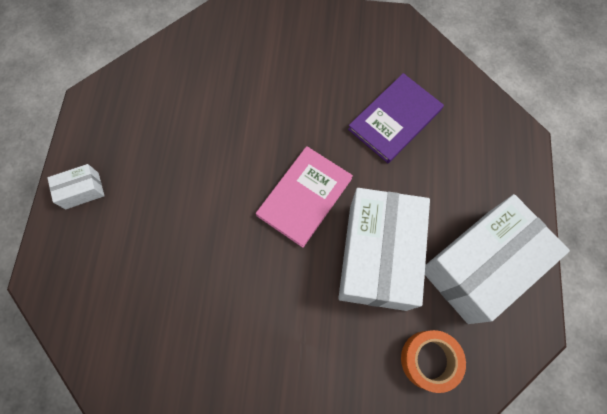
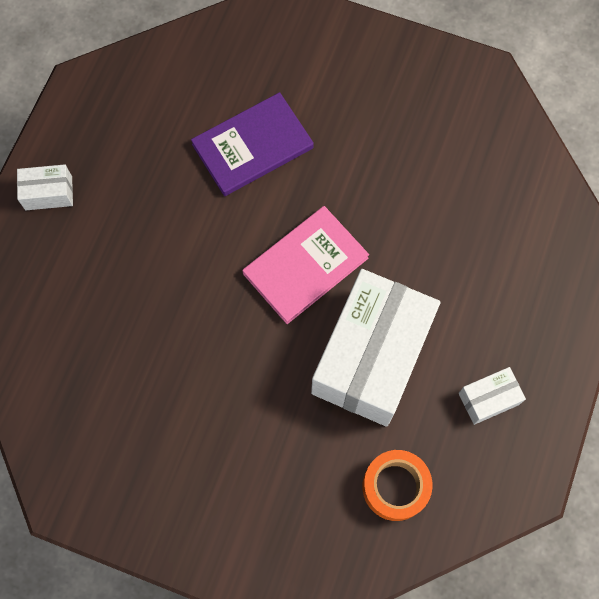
camera: 15 degrees right, 0 degrees up
(394, 119) = (443, 199): purple book -> purple book (252, 146)
(478, 265) = (488, 399): white box -> white box, size x0.42

